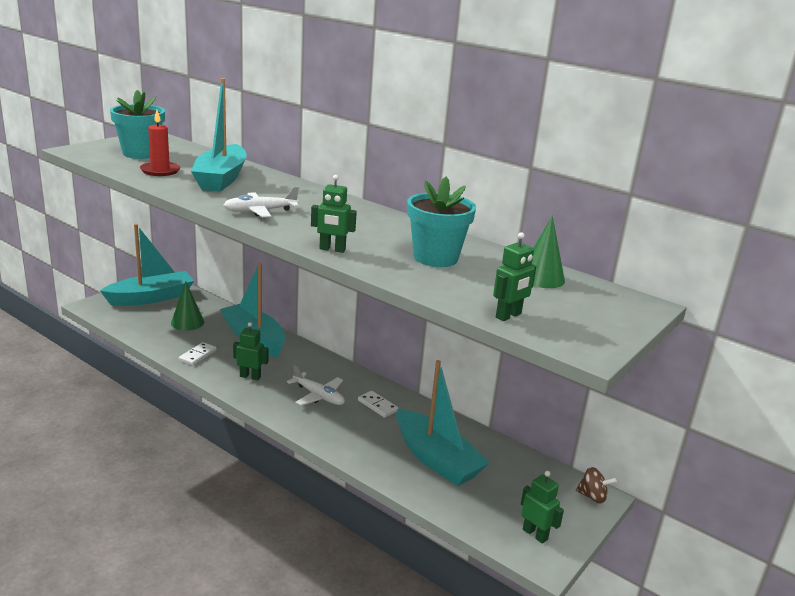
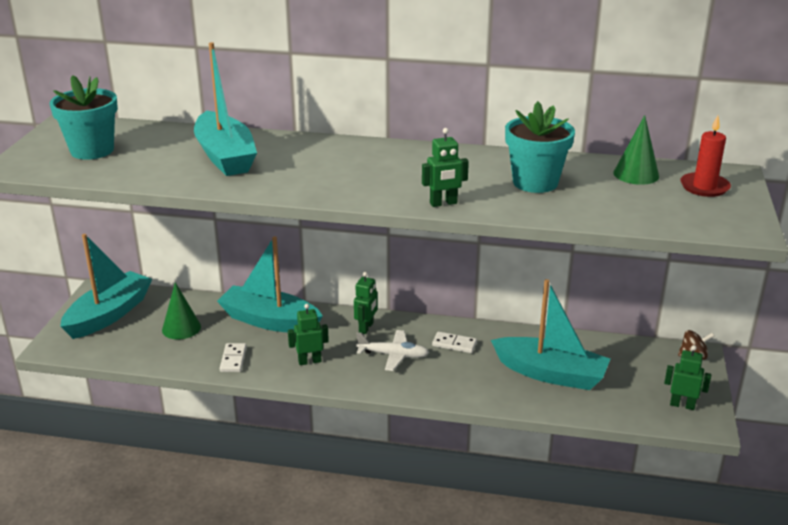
camera: 25 degrees left, 5 degrees up
(160, 171) = (148, 166): red candle -> red candle (704, 187)
(260, 211) = (320, 183): white plane -> none
(508, 316) = (660, 220): green robot -> green robot (366, 328)

